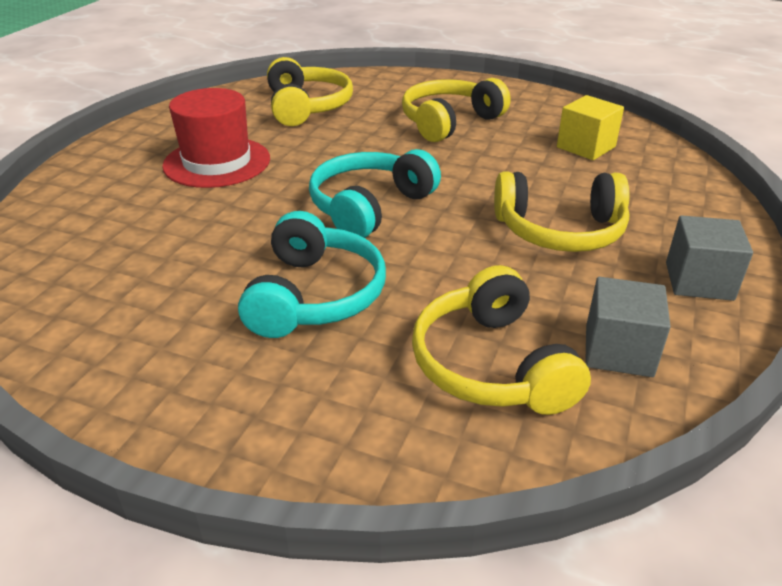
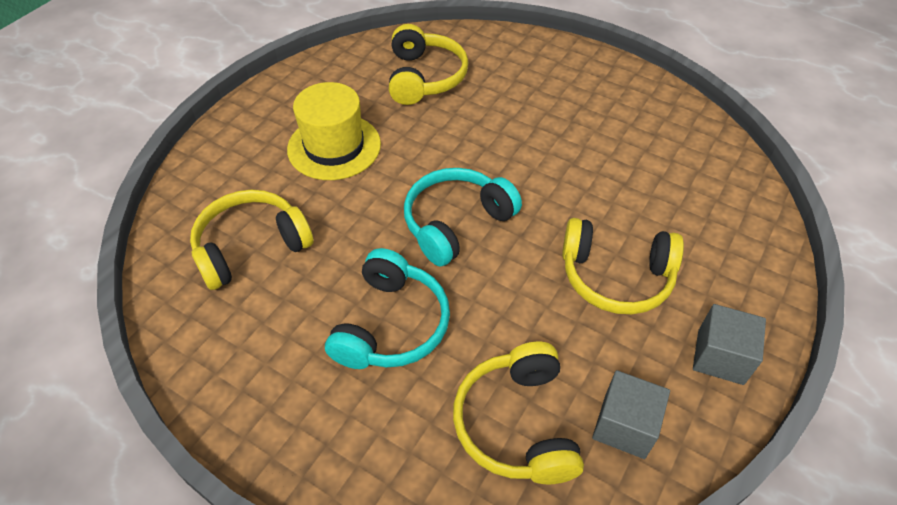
camera: 10 degrees right, 15 degrees up
(217, 162) = (334, 147): red hat -> yellow hat
(449, 122) = (552, 115): yellow headphones -> yellow headphones (251, 247)
(586, 147) = (672, 166): yellow cube -> none

